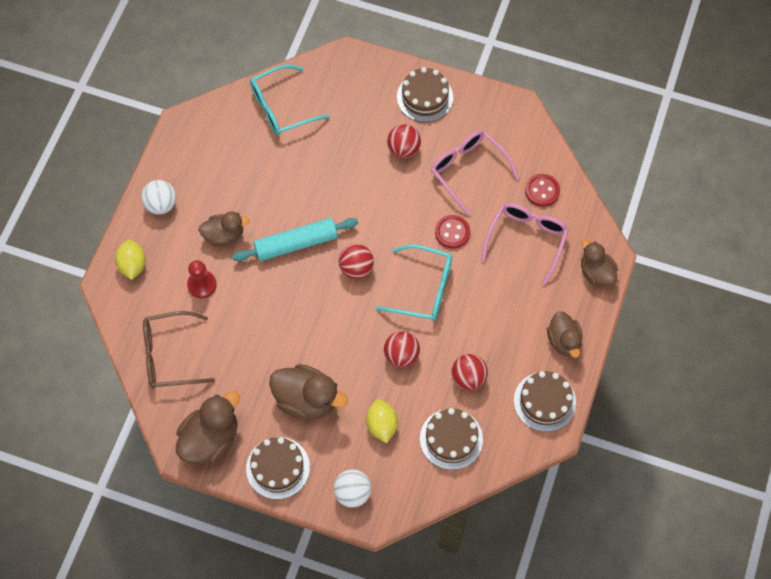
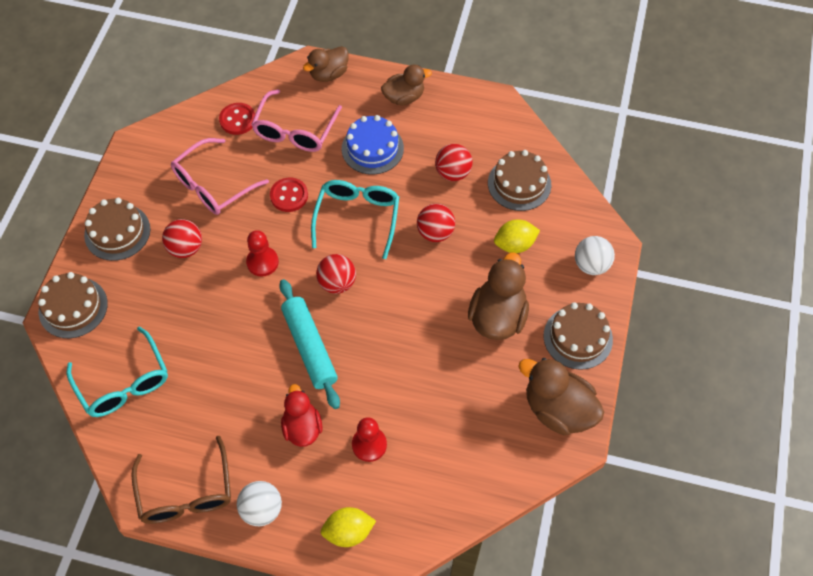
camera: 95 degrees left, 5 degrees down
(170, 355) = (463, 469): brown glasses -> brown glasses (186, 493)
(224, 235) = (302, 427): brown duck -> red duck
(383, 209) = (262, 262): none -> red pawn
(502, 307) = (372, 148): none -> blue cake
(526, 240) = (295, 131): pink glasses -> pink glasses turned 90 degrees counterclockwise
(544, 401) = (469, 110): brown cake -> brown cake (73, 307)

